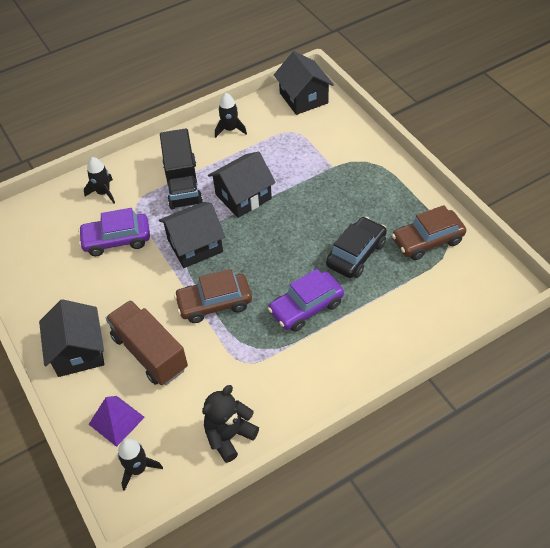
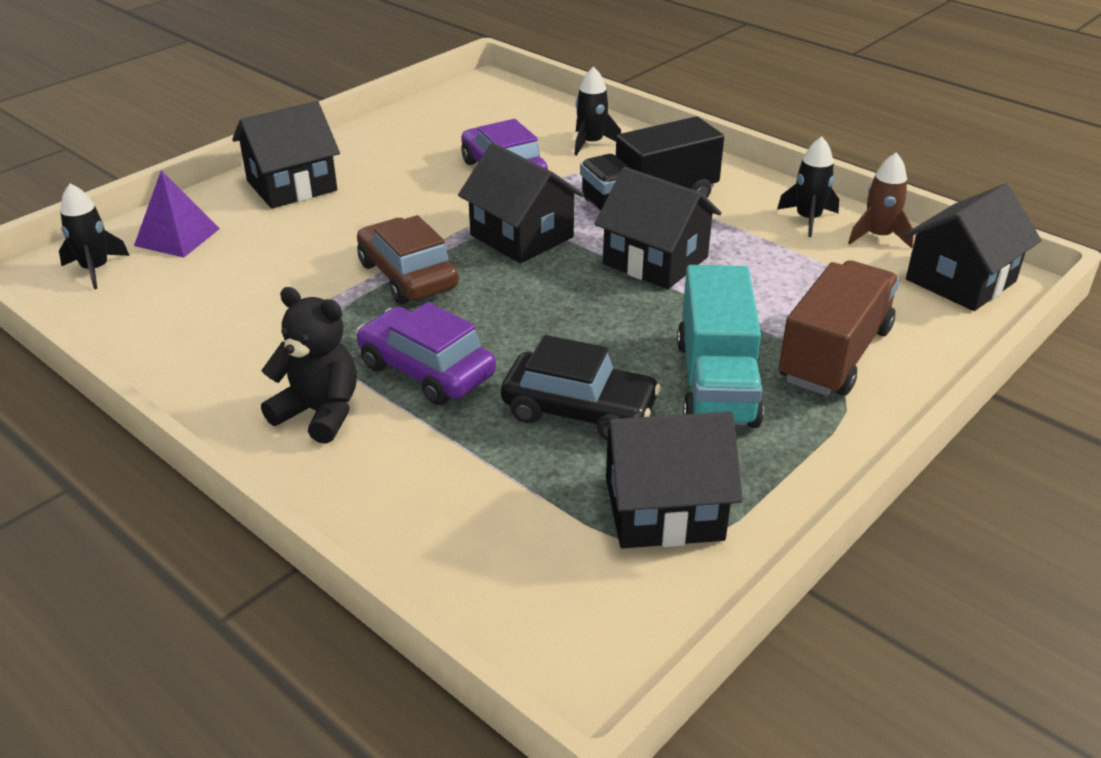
camera: 70 degrees right, 15 degrees down
(149, 352) = (299, 239): brown truck -> brown truck (835, 355)
(229, 436) = (149, 337): black teddy bear -> black teddy bear (319, 413)
(256, 111) = (878, 236): none -> brown rocket
(350, 201) = (716, 382): none -> turquoise truck
(427, 241) = (663, 508): brown car -> black house

